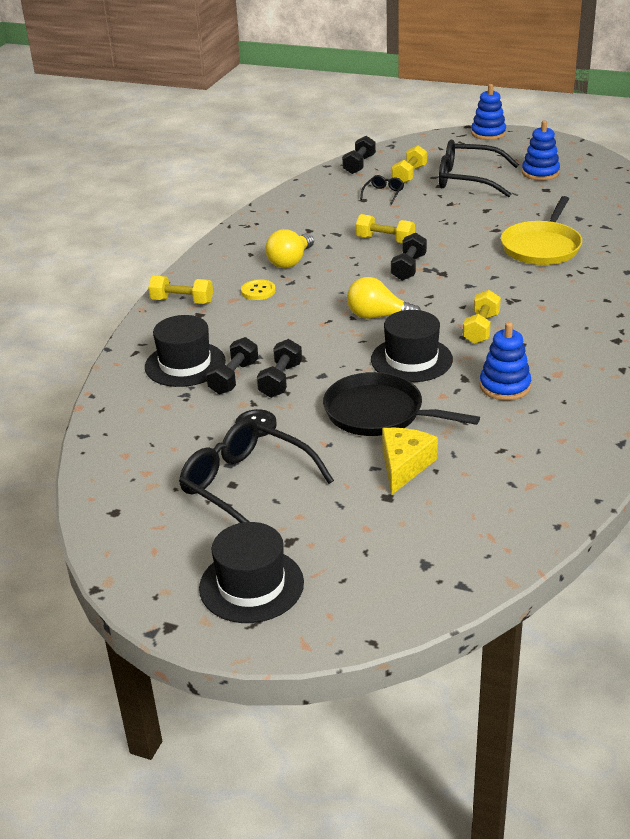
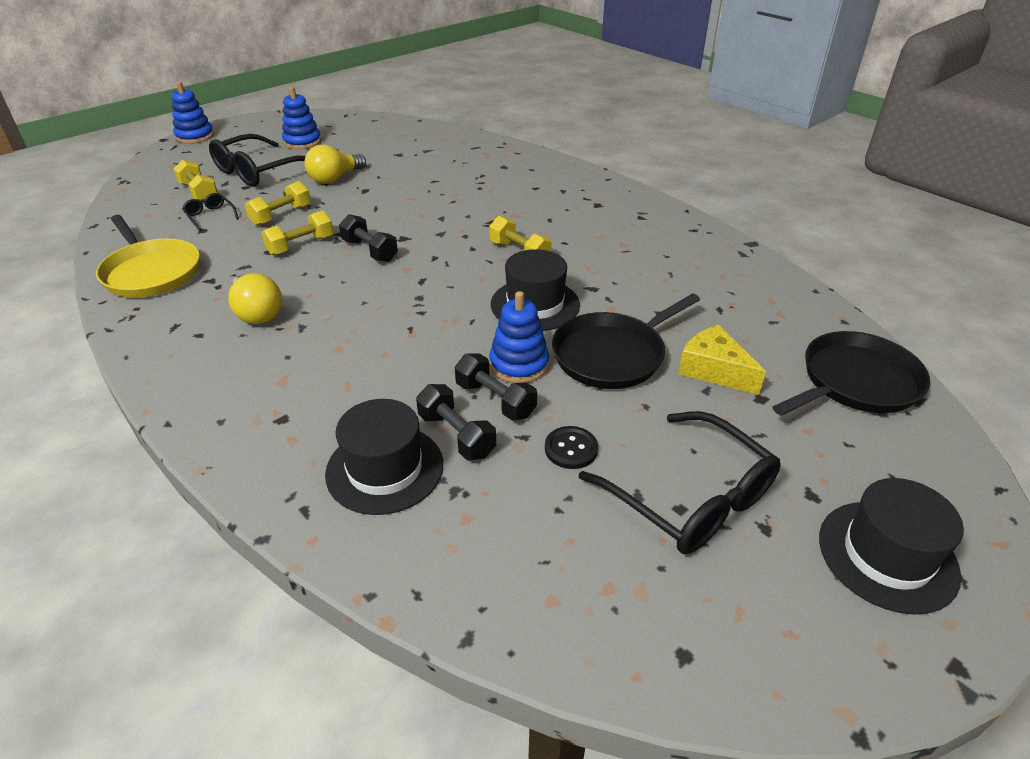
camera: 65 degrees left, 5 degrees up
(182, 301) = (231, 424): yellow dumbbell -> yellow dumbbell (281, 215)
(246, 486) = (690, 497): black glasses -> black glasses turned 105 degrees counterclockwise
(258, 291) = (289, 355): yellow button -> none
(359, 165) = (129, 209): black dumbbell -> none
(378, 316) = (438, 297): yellow light bulb -> yellow light bulb (335, 178)
(457, 545) = (855, 382): none -> black pan
(505, 386) = (622, 273): blue stacking toy -> blue stacking toy (519, 364)
(541, 247) = (422, 182): yellow pan -> yellow pan (151, 272)

